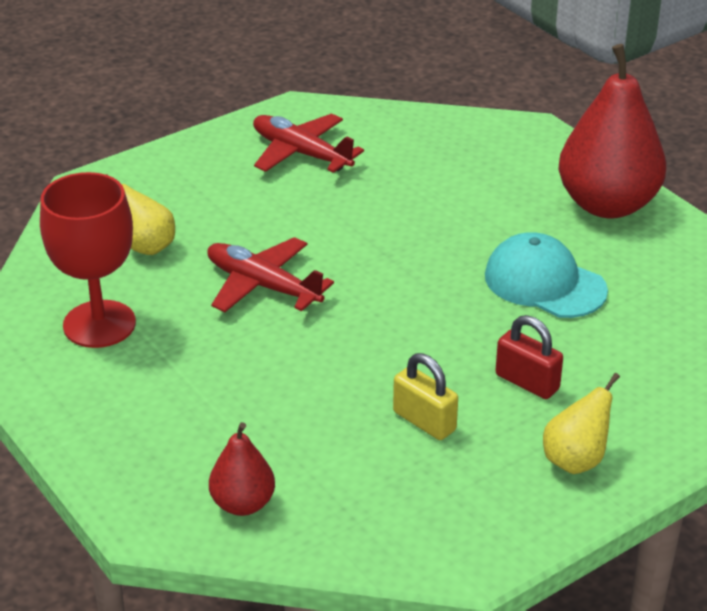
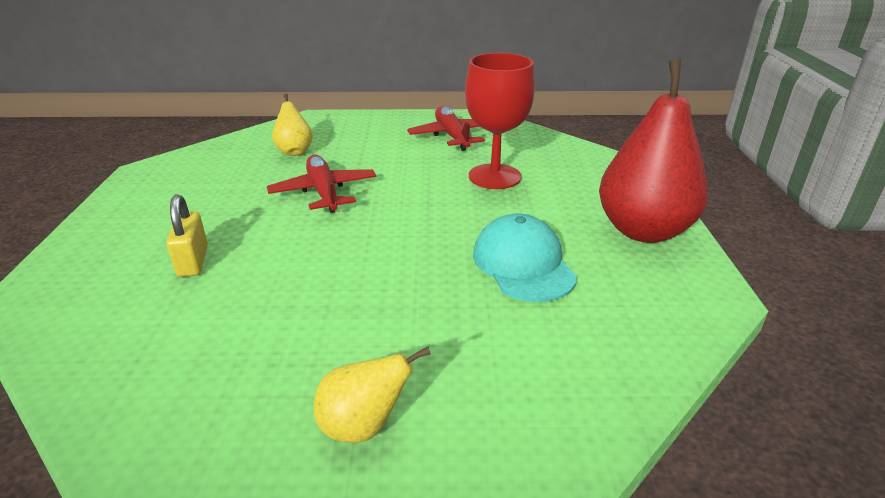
camera: 35 degrees right, 5 degrees down
(99, 324) = (206, 178): red goblet -> red goblet (494, 176)
(243, 504) = (87, 319): red pear -> none
(424, 421) = (291, 323): yellow padlock -> yellow padlock (193, 261)
(527, 382) = (412, 332): red padlock -> none

